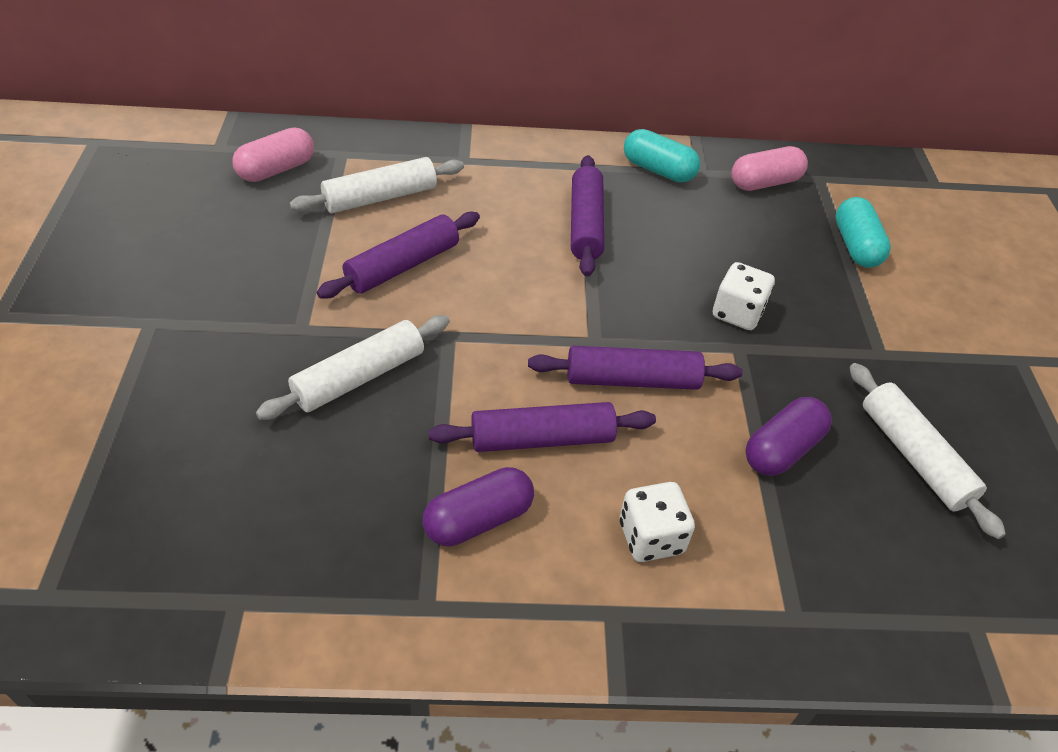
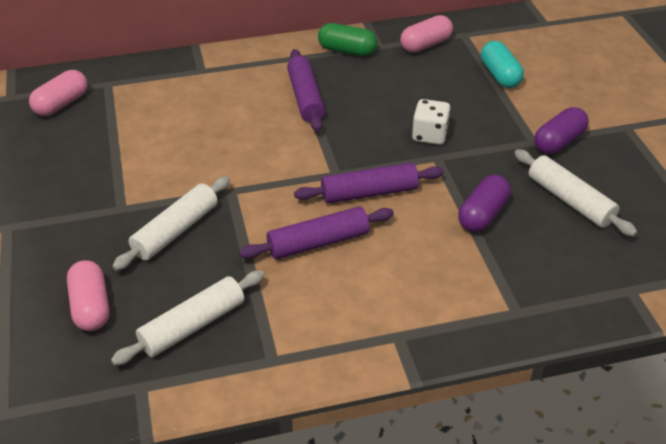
camera: 10 degrees left, 5 degrees down
(213, 463) = (91, 307): none -> pink capsule
(380, 197) = (148, 108): white rolling pin -> white rolling pin (193, 325)
(403, 266) = (181, 151): purple rolling pin -> none
(478, 519) = (290, 301): purple capsule -> purple capsule (558, 142)
(651, 537) = (410, 286): white dice -> none
(658, 170) = (347, 50): turquoise capsule -> green capsule

